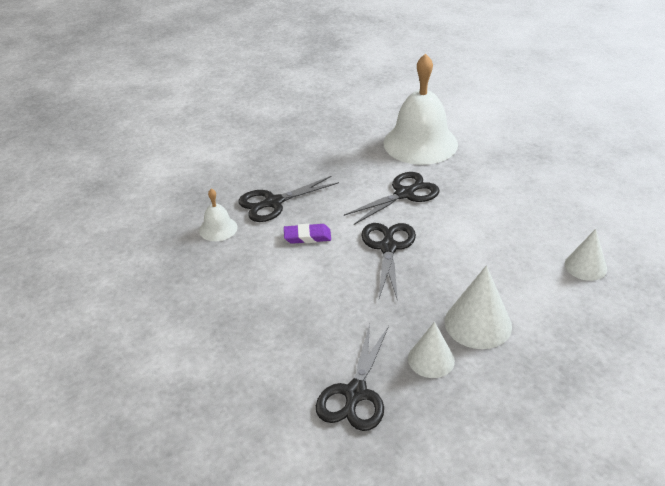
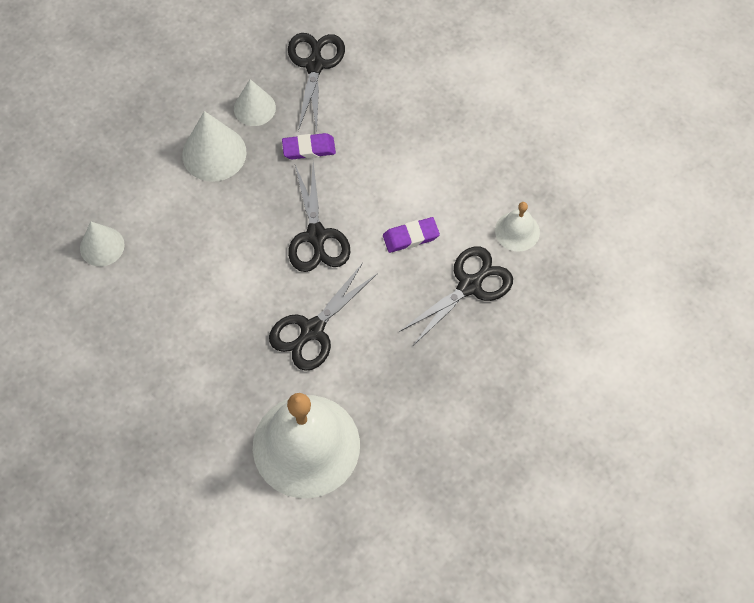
camera: 165 degrees right, 25 degrees up
(380, 313) = (309, 148): none -> purple eraser

